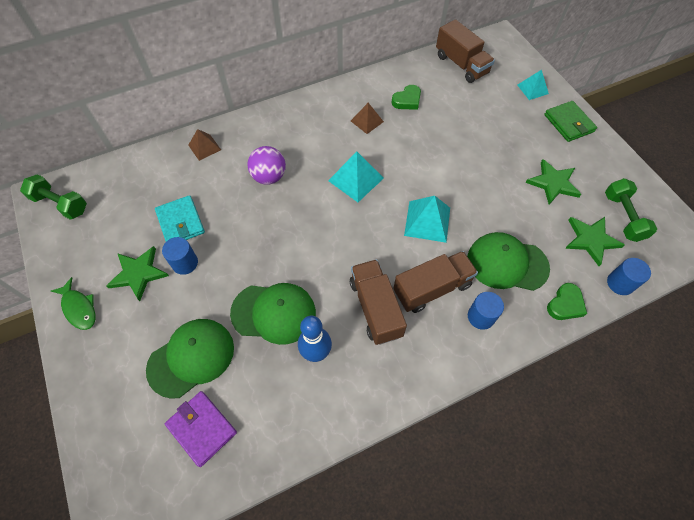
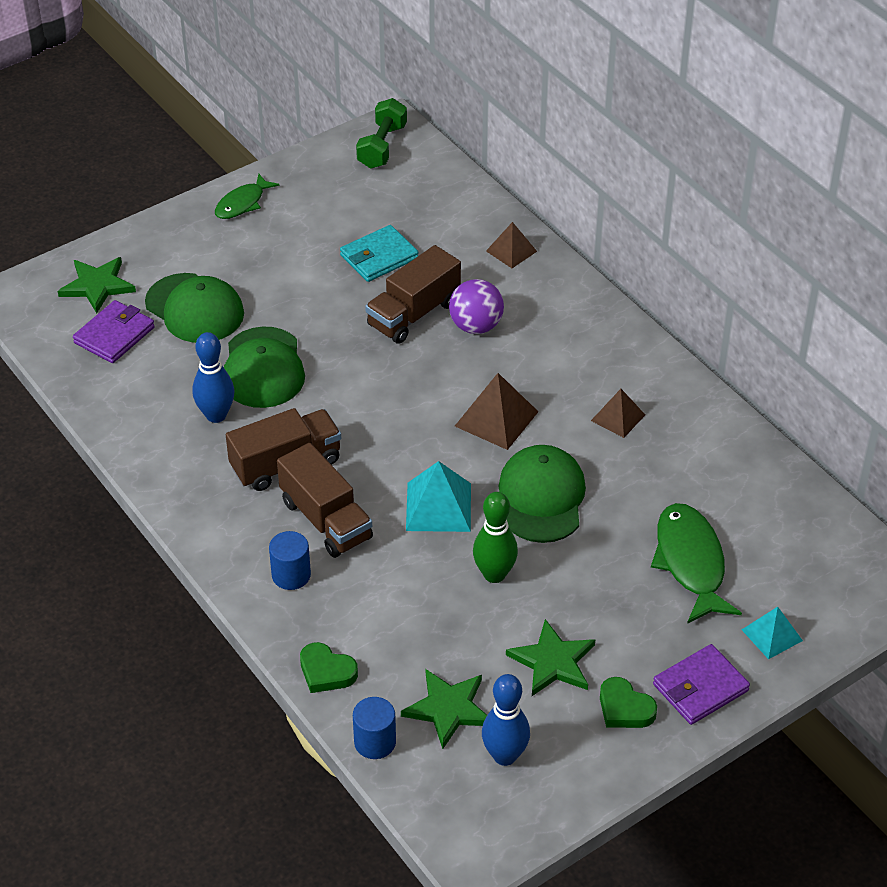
camera: 80 degrees right, 15 degrees down
(138, 273) = (296, 239): green star -> green star (97, 286)
(185, 263) = (319, 275): blue cylinder -> none
(355, 179) = (496, 418): turquoise pyramid -> brown pyramid
(407, 100) = (681, 462): green heart -> green heart (624, 708)
(461, 65) = (799, 529): brown truck -> brown truck (413, 314)
(481, 111) = (690, 562): none -> green fish
(486, 200) = (494, 574): none -> green bowling pin
(507, 263) = (383, 603): green cap -> green cap (542, 497)
(568, 123) = (700, 687): green wallet -> purple wallet
(623, 217) = (505, 755): green dumbbell -> blue bowling pin

